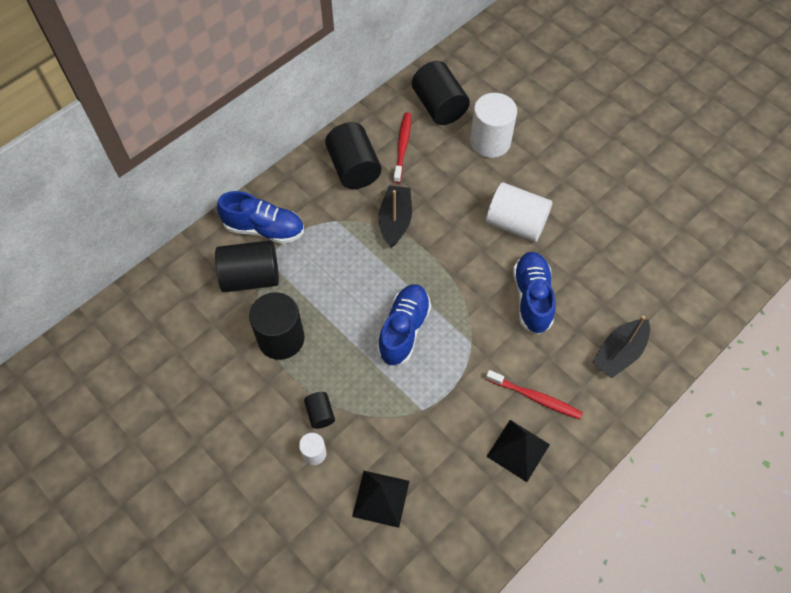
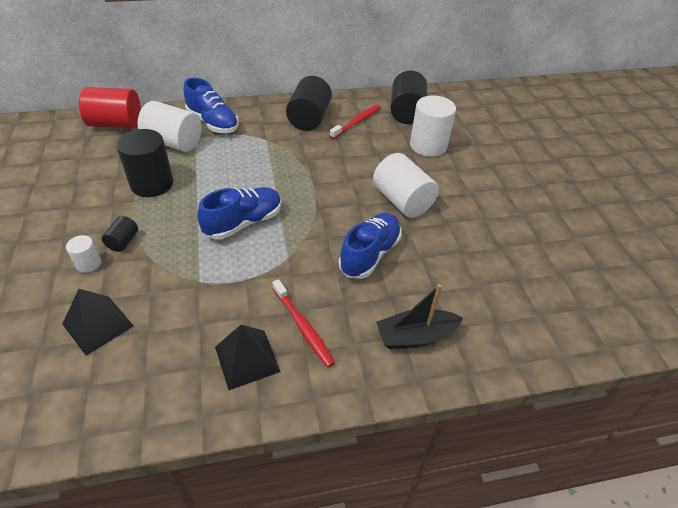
camera: 30 degrees right, 15 degrees down
(166, 288) = (116, 124): none -> red cylinder
(251, 277) = (174, 142): black cylinder -> white cylinder
(395, 221) = (308, 158): black boat -> none

